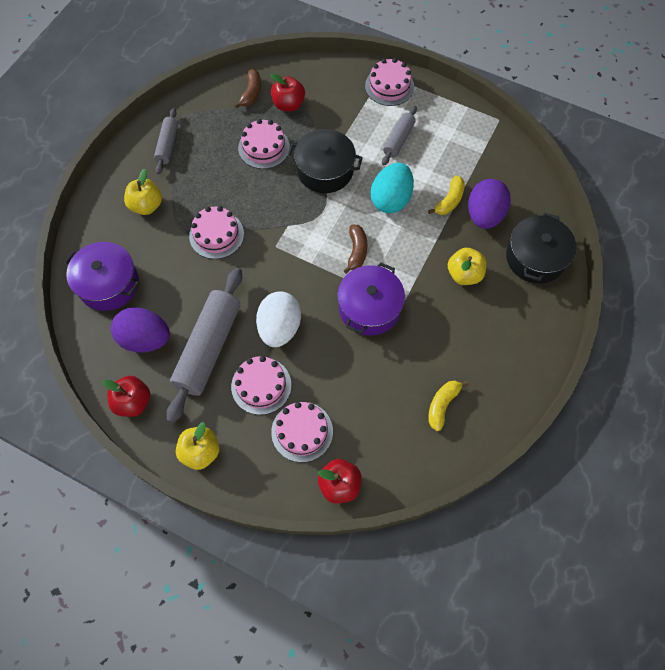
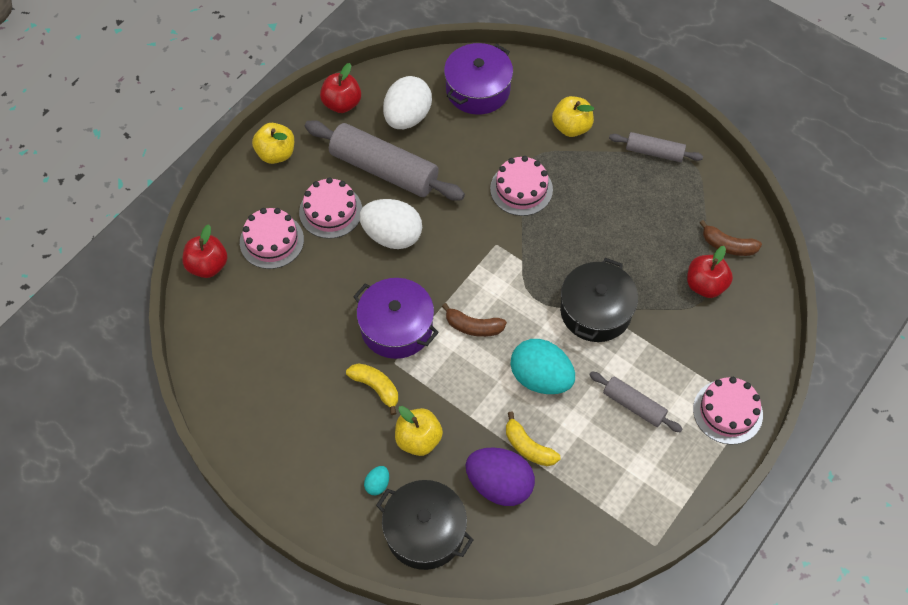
camera: 100 degrees right, 5 degrees down
(145, 339) = (407, 117): purple egg -> white egg
(264, 147) = (639, 249): pink cake -> none
(442, 405) = (262, 378): yellow banana -> yellow banana (376, 388)
(509, 296) = (377, 484): none -> turquoise egg

